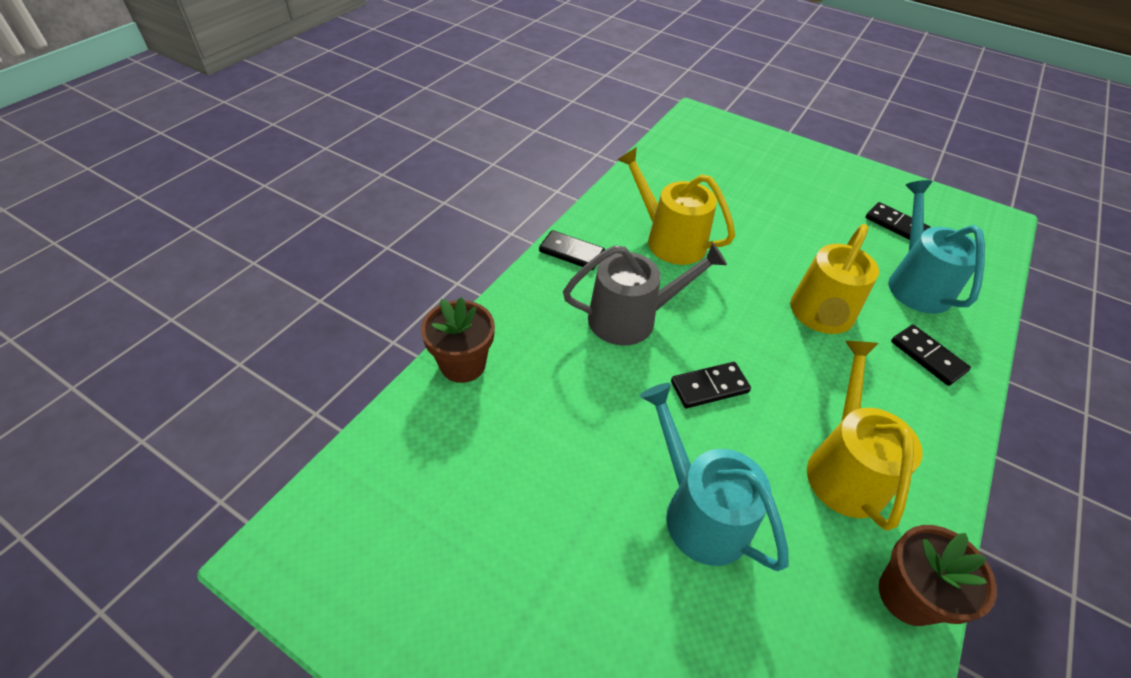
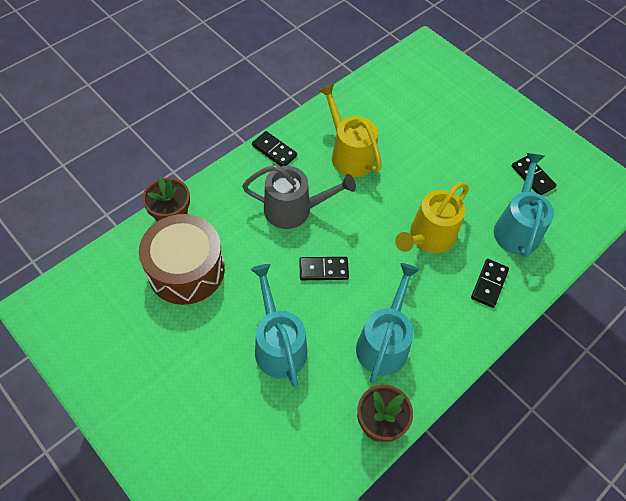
camera: 15 degrees right, 10 degrees up
(512, 433) = (186, 270): none -> brown drum
(844, 468) = (384, 343): yellow watering can -> turquoise watering can
(927, 356) = (489, 284): black domino -> black domino turned 45 degrees clockwise

